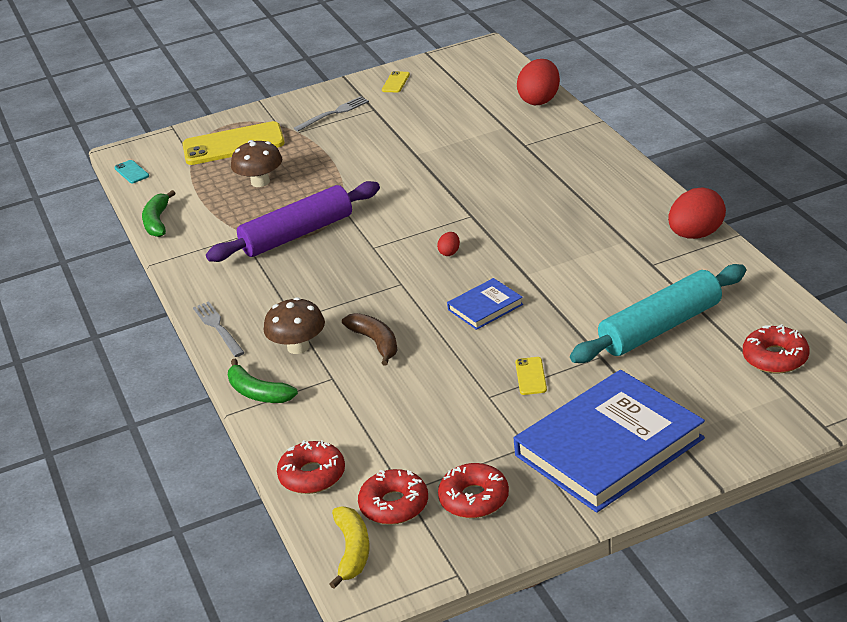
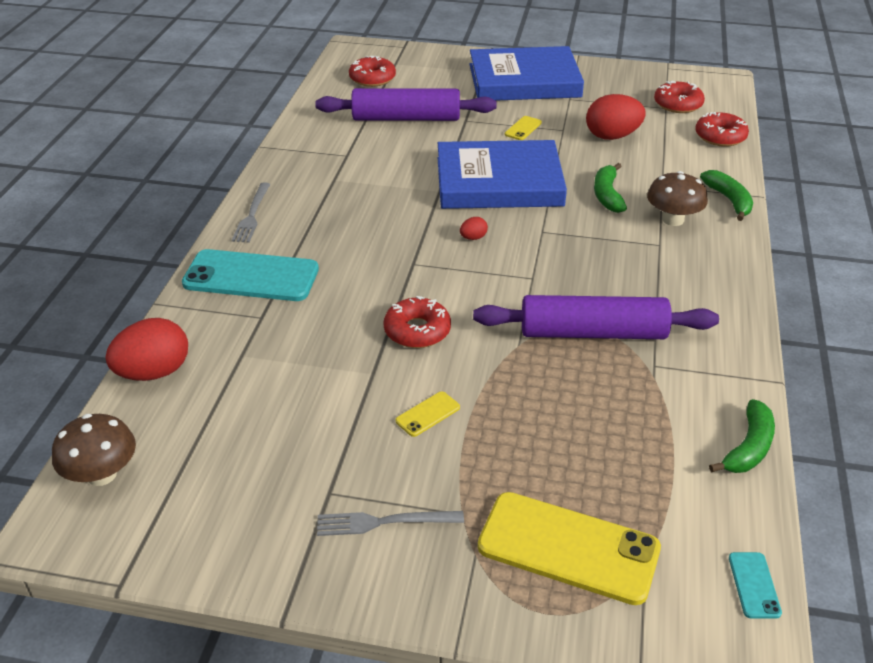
camera: 150 degrees left, 5 degrees up
(218, 328) = (736, 269): grey fork -> grey fork (252, 215)
(260, 182) = (580, 440): brown mushroom -> brown mushroom (102, 474)
(352, 551) = (720, 95): yellow banana -> none
(375, 342) = (607, 195): brown banana -> green banana
(395, 82) = (241, 536): yellow phone -> yellow phone (427, 414)
(474, 499) = (627, 90): red donut -> red donut (417, 331)
(485, 307) = (499, 182): blue book -> blue book, size x2.19
(569, 158) = (251, 276): none -> turquoise phone
(661, 328) = (406, 118): turquoise rolling pin -> purple rolling pin
(696, 234) = (284, 159): red egg -> red egg (612, 136)

